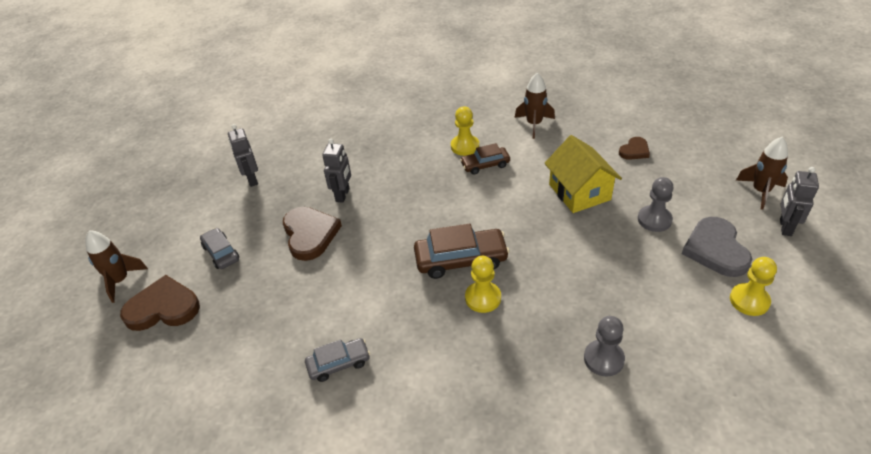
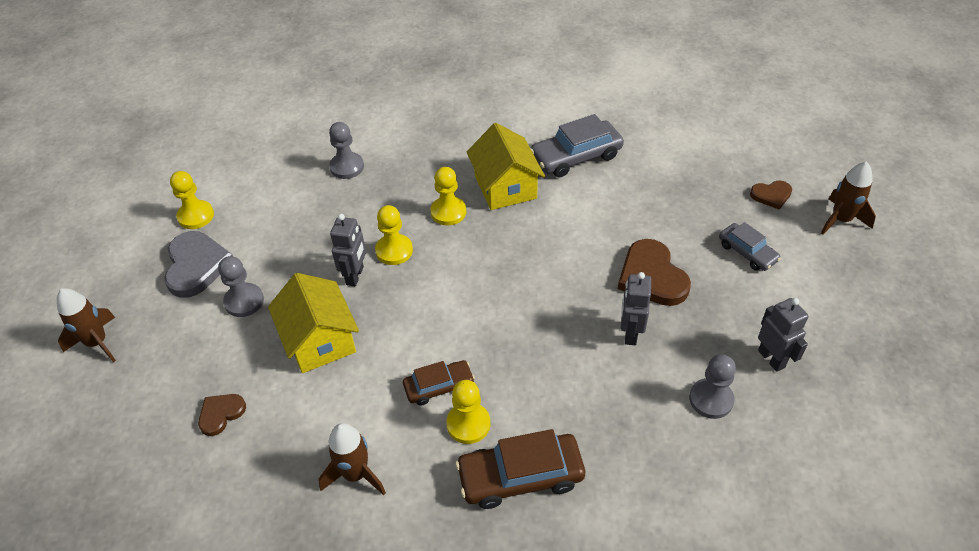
camera: 175 degrees right, 5 degrees up
(163, 308) = (771, 195): brown heart -> brown heart, size x0.55
(305, 158) = (711, 399): none -> grey pawn
(338, 363) = (576, 156): grey car -> grey car, size x1.65
(423, 326) = (505, 187): none -> yellow house
(461, 259) = (471, 250): brown car -> brown car (520, 476)
(532, 260) = (394, 251): none -> yellow pawn
(785, 227) = (105, 293): grey robot -> grey robot (355, 276)

